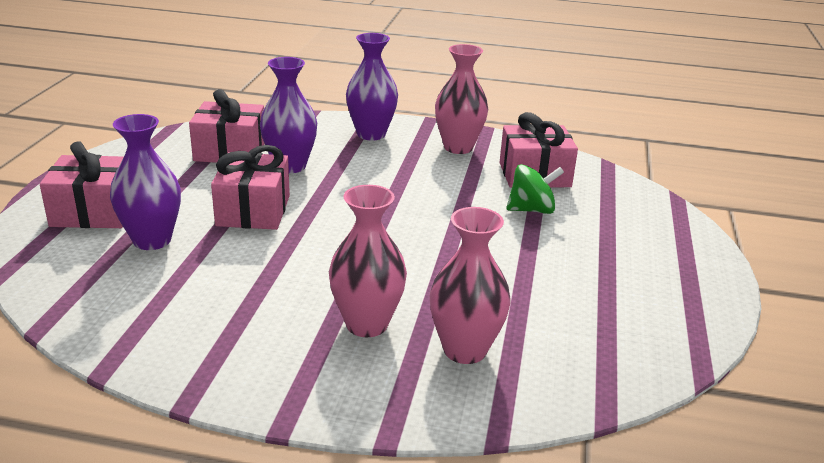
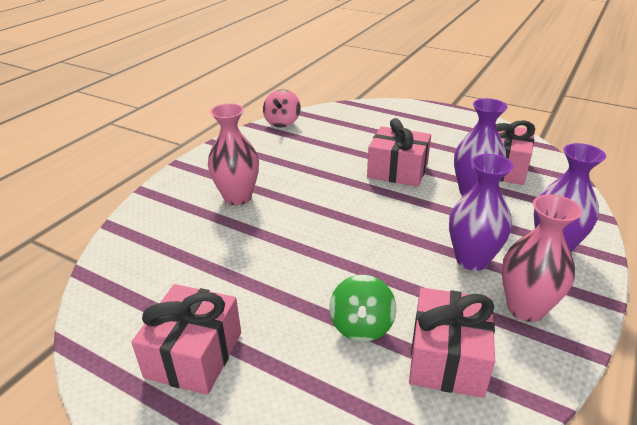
camera: 110 degrees right, 5 degrees up
(95, 212) = (408, 121): pink gift -> pink gift (194, 355)
(95, 333) = (282, 122): none -> pink spinning top
(152, 240) = (367, 136): purple vase -> purple vase (472, 260)
(465, 350) = (186, 230): pink vase -> none

